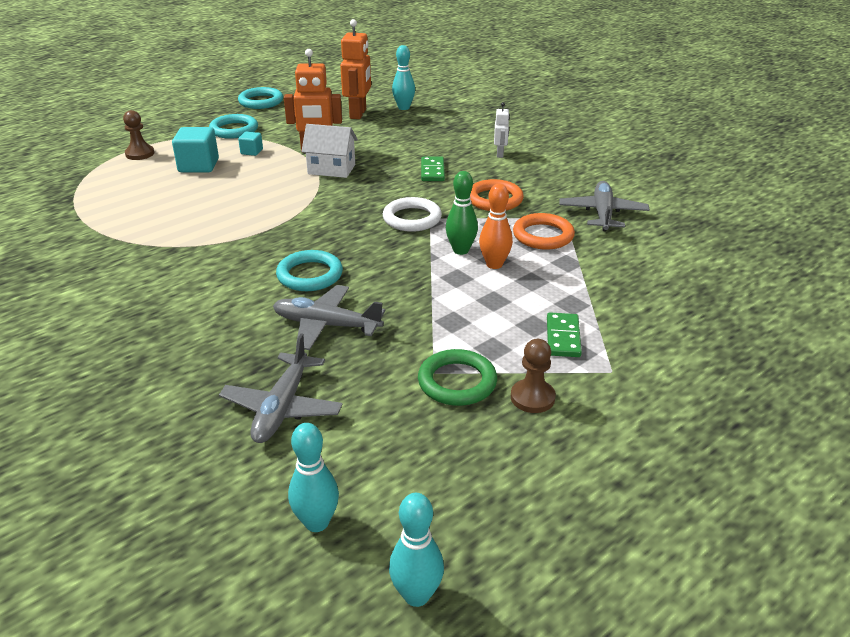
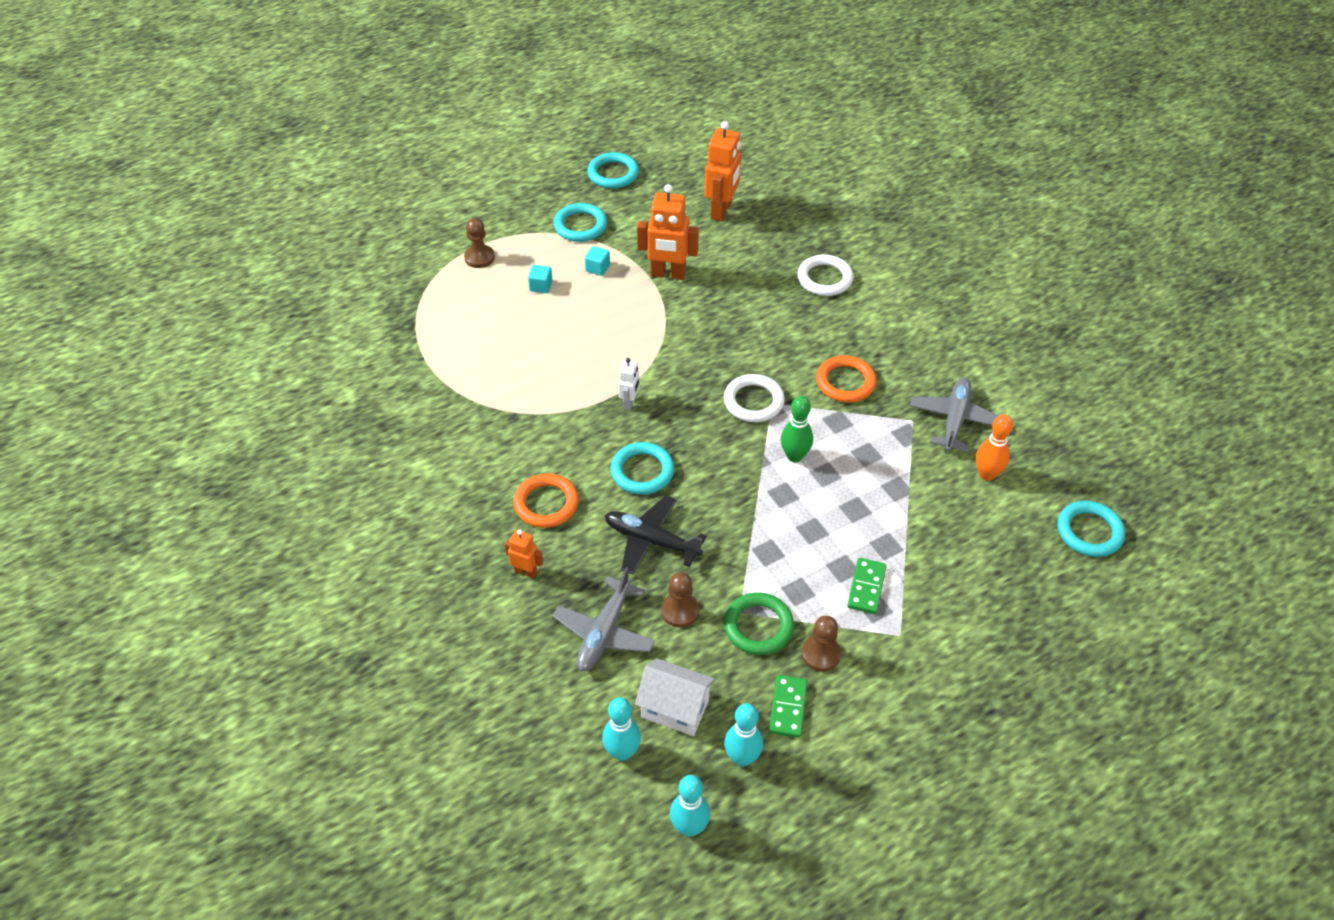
camera: 10 degrees right, 15 degrees up
(187, 365) = (526, 572): none -> orange robot
(198, 166) = (541, 286): turquoise cube -> turquoise cube, size x0.53
(326, 325) = (651, 541): grey plane -> black plane
(331, 169) = (680, 309): white house -> white house (675, 708)
(367, 379) = (680, 611): none -> brown pawn
(404, 108) = (775, 204): turquoise bowling pin -> turquoise bowling pin (742, 757)
(432, 171) = (788, 326): green domino -> green domino (788, 707)
(457, 143) = (824, 278): none -> white ring
(494, 264) = (823, 481): orange bowling pin -> orange bowling pin (986, 474)
(500, 154) = (868, 305): white robot -> white robot (629, 403)
(543, 235) = (883, 445): orange ring -> orange ring (546, 504)
(761, 274) = (1089, 532): none -> turquoise ring

